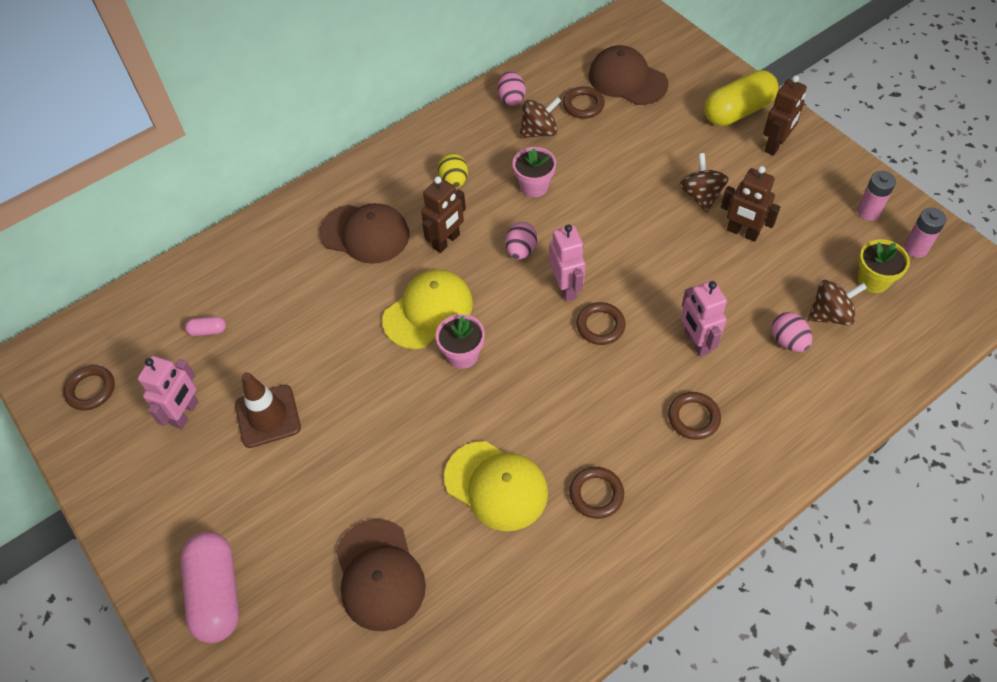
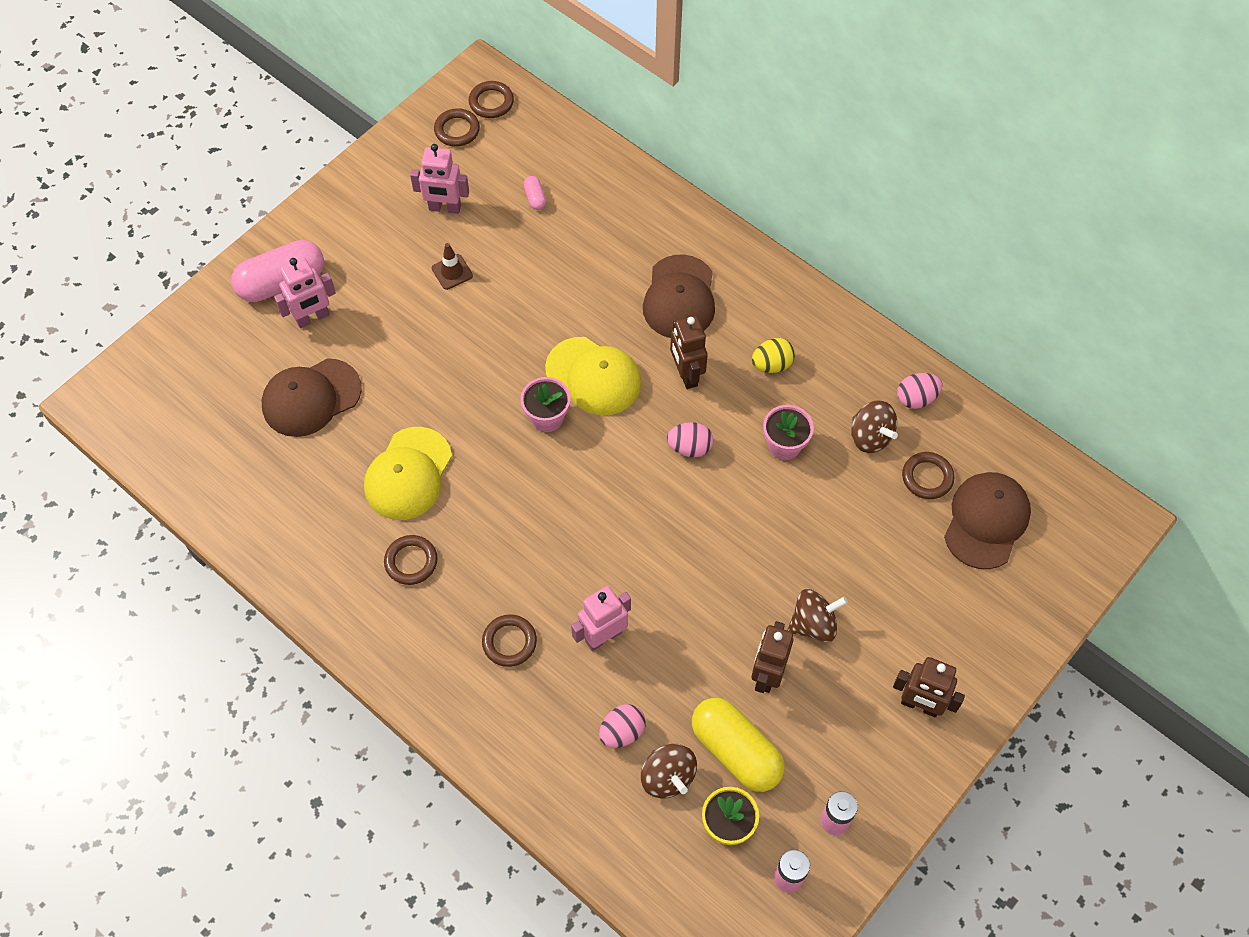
camera: 75 degrees right, 5 degrees up
(268, 416) = (452, 272): brown traffic cone -> brown traffic cone, size x0.60
(446, 241) = (686, 374): brown robot -> brown robot turned 45 degrees clockwise
(566, 287) = (649, 499): pink robot -> pink robot (313, 318)
(600, 326) = (606, 539): brown ring -> brown ring (491, 102)
(737, 111) = (967, 656): yellow capsule -> yellow capsule (736, 751)

